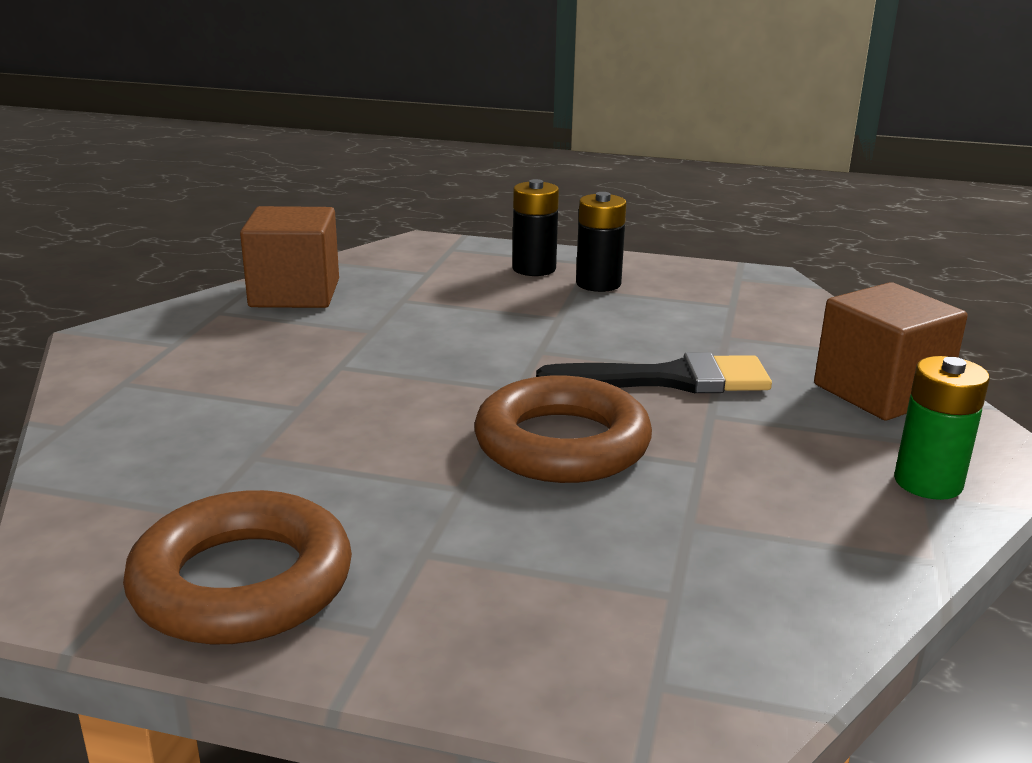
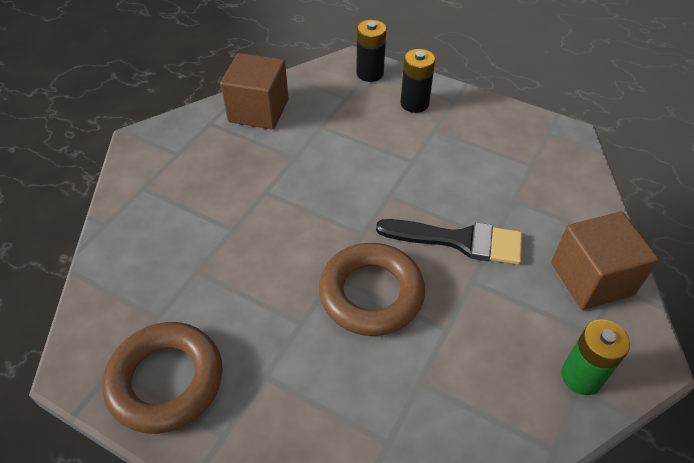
camera: 15 degrees right, 25 degrees up
(598, 284) = (451, 127): black battery -> black battery (370, 73)

